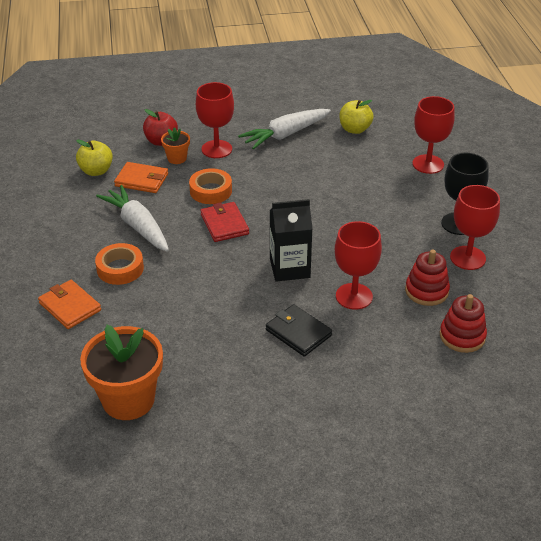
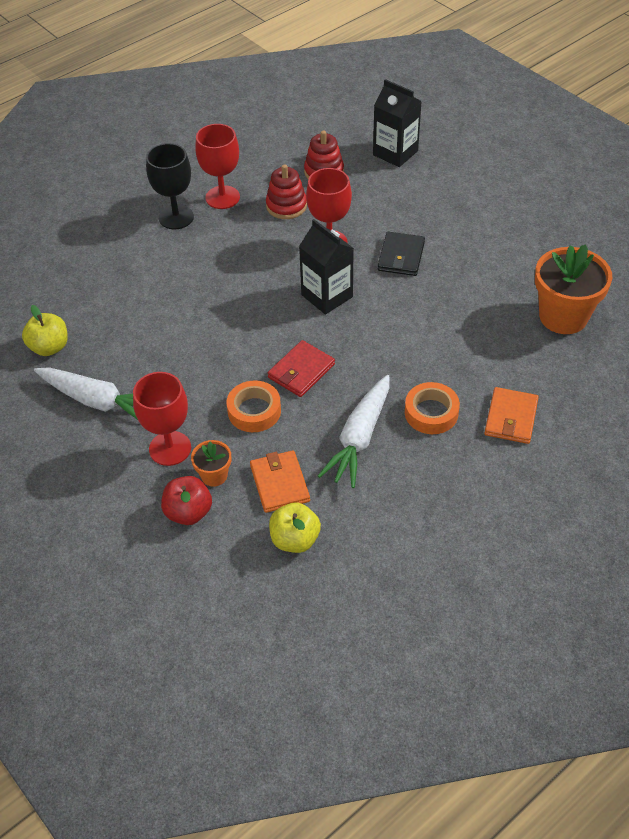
camera: 120 degrees left, 10 degrees up
(428, 164) = (86, 268): red goblet -> none
(459, 404) = (395, 153): none -> black carton

